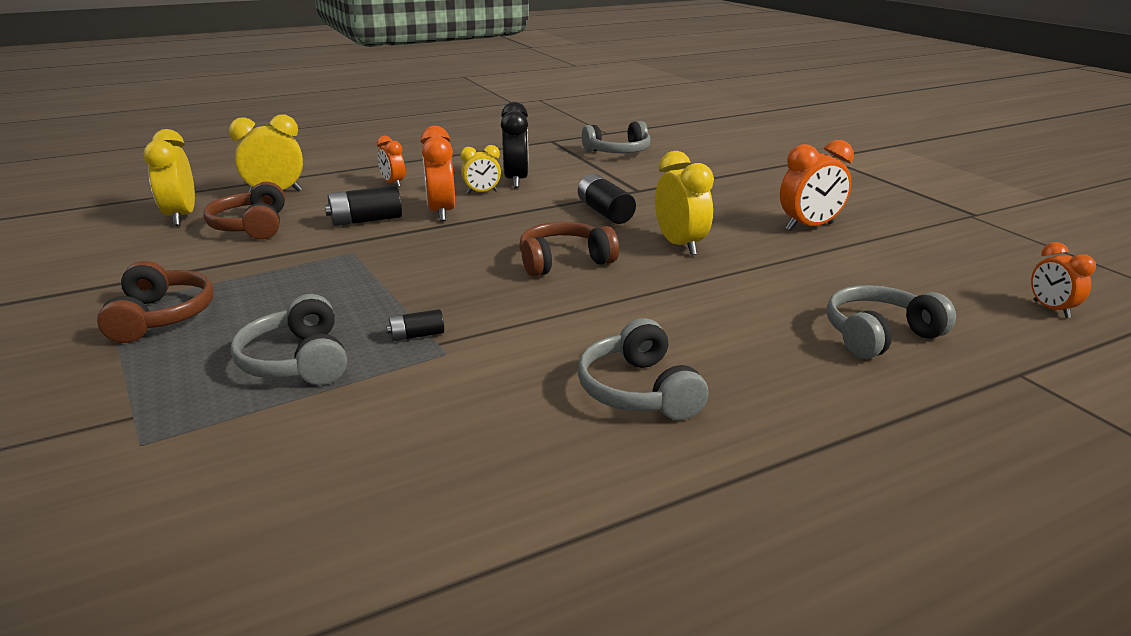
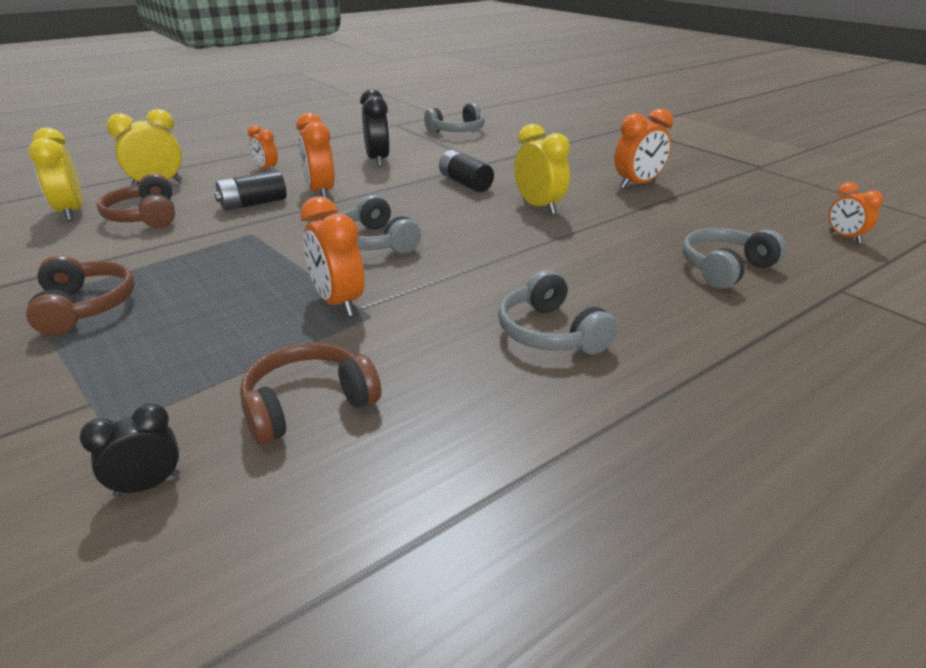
camera: 10 degrees left, 5 degrees up
(159, 505) = (148, 485): none -> black clock
(297, 361) = (234, 336): grey headphones -> grey headphones (374, 242)
(417, 335) = (338, 303): black battery -> orange clock
(482, 192) = (351, 172): yellow clock -> none
(564, 261) = (445, 227): brown headphones -> brown headphones (308, 404)

